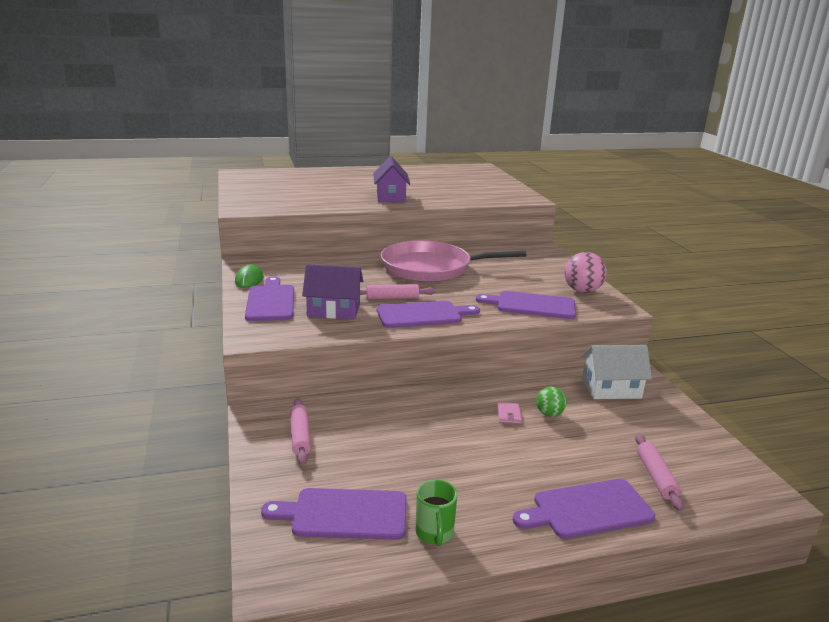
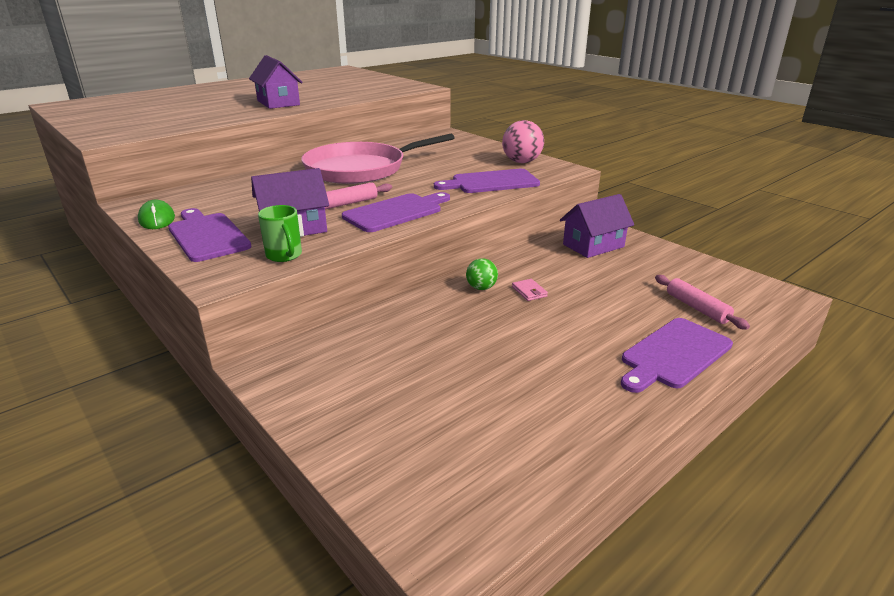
camera: 25 degrees left, 5 degrees up
(300, 436) = (335, 377): pink rolling pin -> none
(344, 514) = (457, 444): purple cutting board -> none
(434, 533) = (566, 428): green mug -> green mug (284, 255)
(549, 414) = (563, 281): green ball -> green ball (481, 288)
(611, 389) = (593, 245): white house -> purple house

